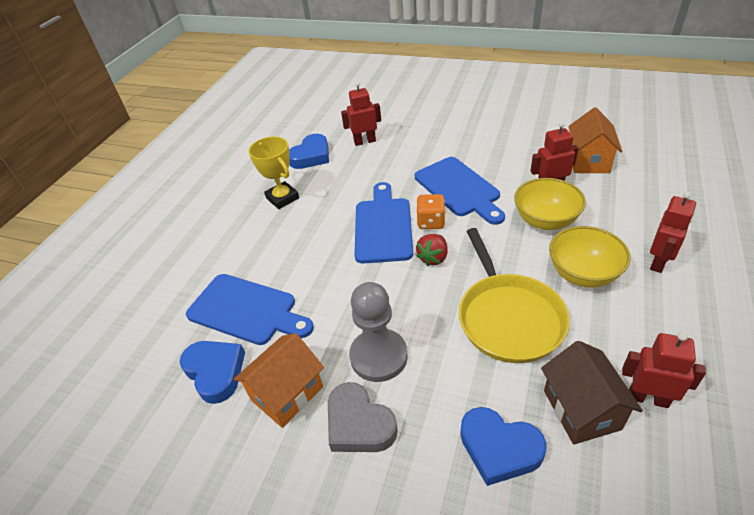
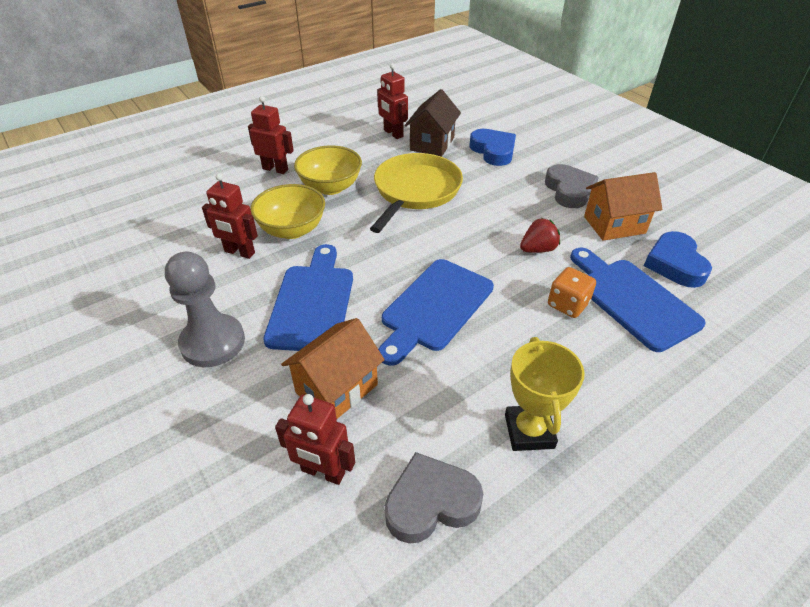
camera: 150 degrees left, 0 degrees up
(311, 156) = (431, 502): blue heart -> grey heart
(378, 356) = (529, 213): grey pawn -> grey pawn (213, 342)
(431, 222) = (384, 284): orange dice -> orange dice (567, 305)
(433, 258) = (420, 252): red strawberry -> red strawberry (538, 249)
(588, 161) = (163, 255): orange house -> orange house (337, 388)
(659, 262) = (275, 169): red robot -> red robot turned 45 degrees clockwise

